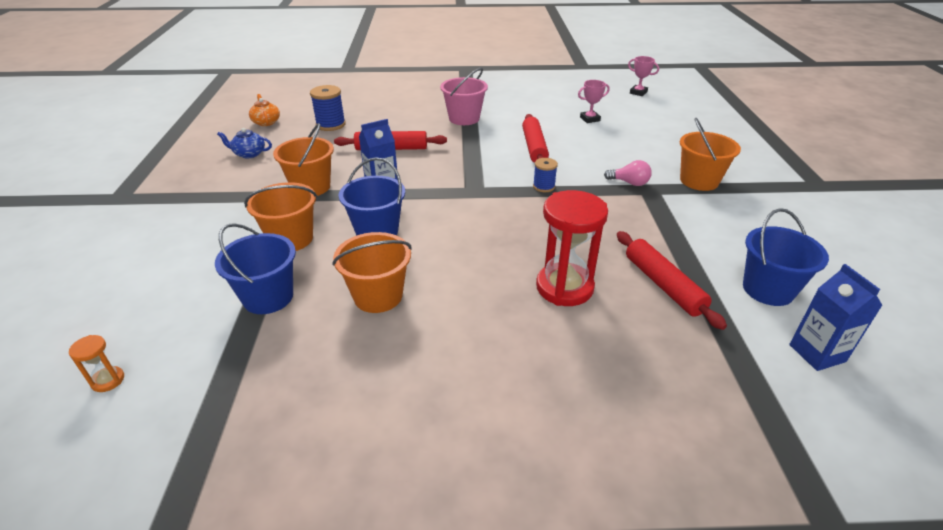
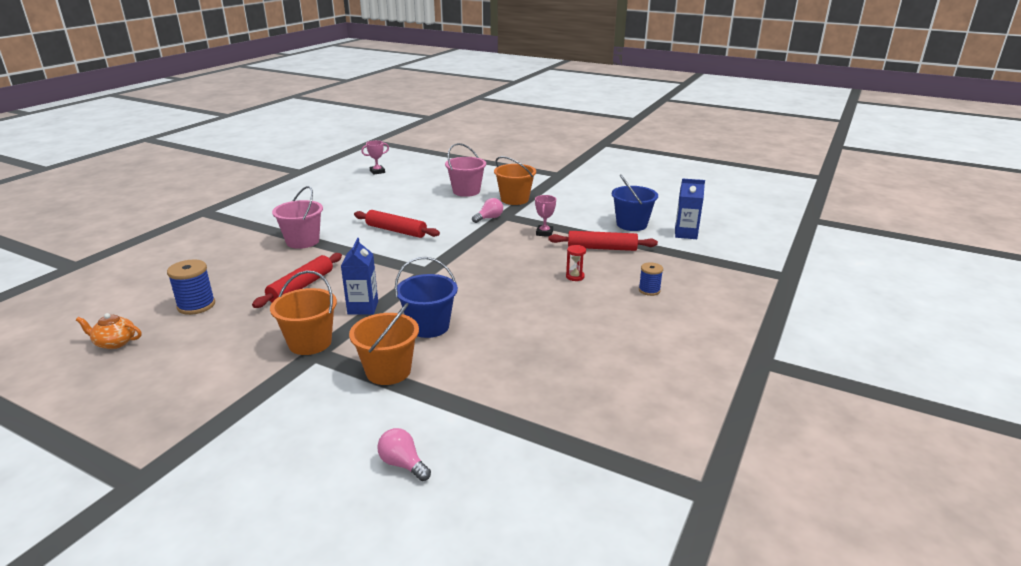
camera: 60 degrees left, 10 degrees down
(108, 380) = (498, 509): orange hourglass -> none
(160, 299) = (403, 464): none -> pink light bulb
(249, 154) = (178, 367): blue teapot -> none
(268, 297) = (464, 399): blue bucket -> none
(378, 296) = (515, 346): orange bucket -> none
(544, 186) = (455, 245): blue spool -> blue spool (649, 290)
(564, 287) = (575, 277): red hourglass -> red hourglass, size x0.44
(590, 119) = (387, 199): pink trophy -> pink trophy (544, 233)
(671, 147) = (466, 191): none -> pink bucket

